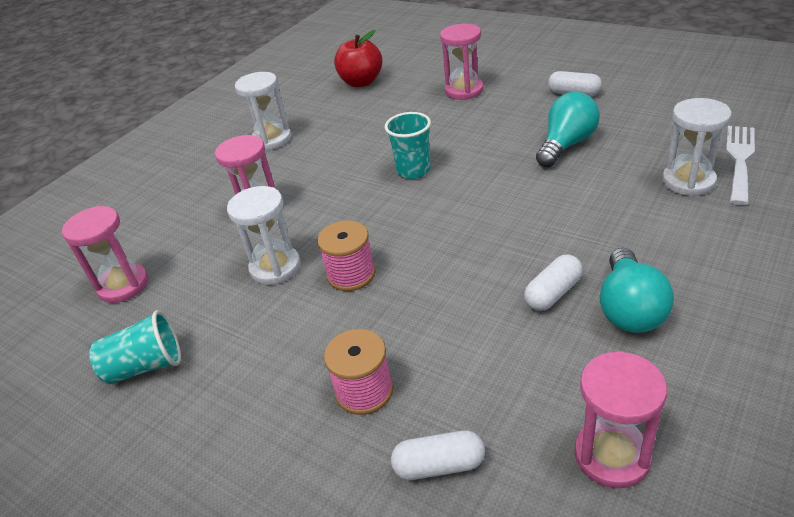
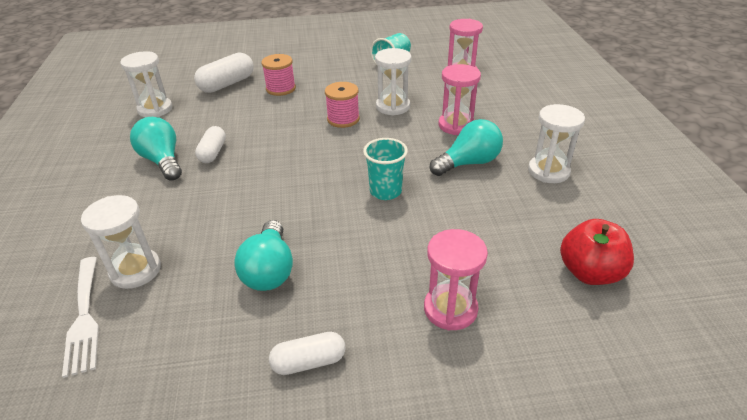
camera: 135 degrees right, 0 degrees up
(313, 168) = (468, 163): none -> turquoise light bulb
(439, 465) = (227, 84): white capsule -> white capsule, size x1.54
(612, 455) = (155, 109): pink hourglass -> white hourglass

